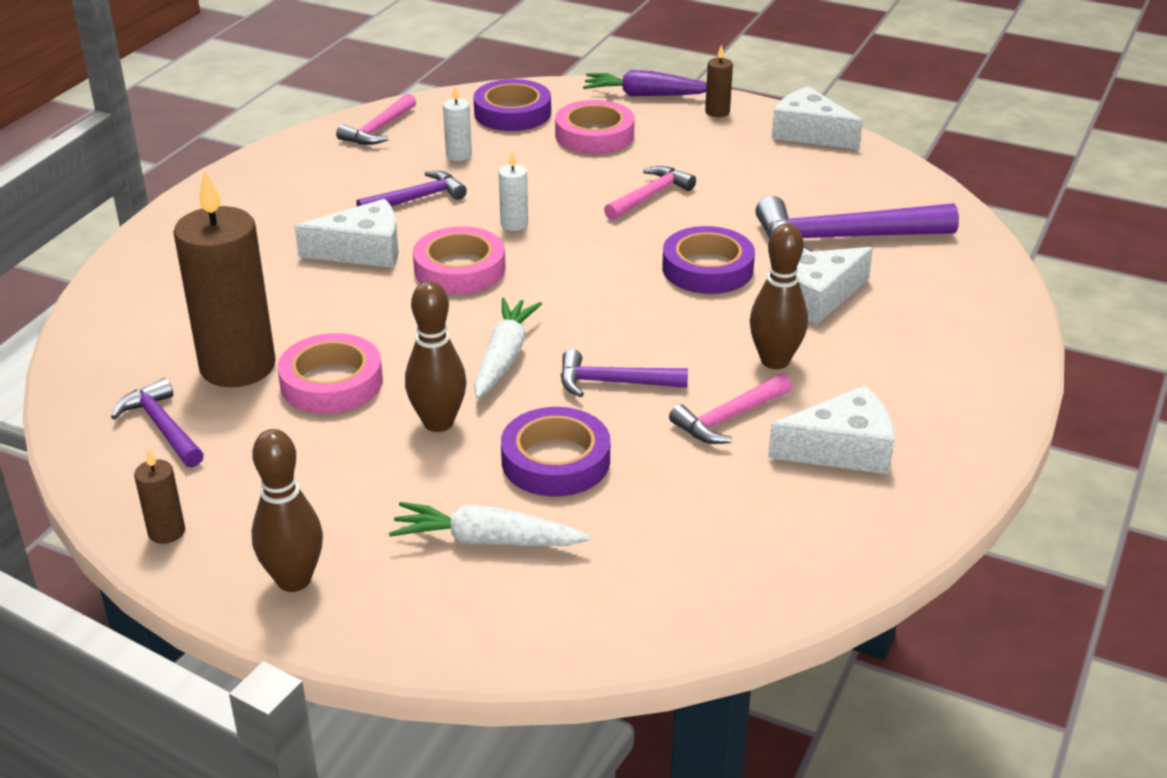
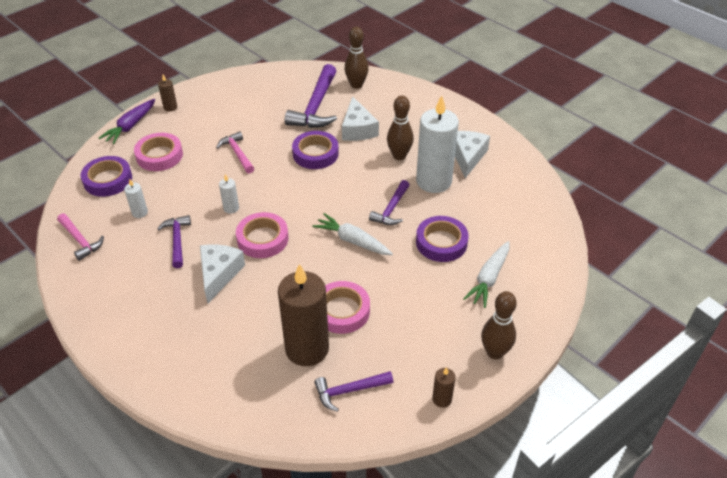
camera: 70 degrees left, 10 degrees up
(438, 423) = (395, 276): brown bowling pin -> brown bowling pin (356, 85)
(729, 418) = (433, 181): pink hammer -> white candle
(809, 133) = (216, 86): white cheese -> none

